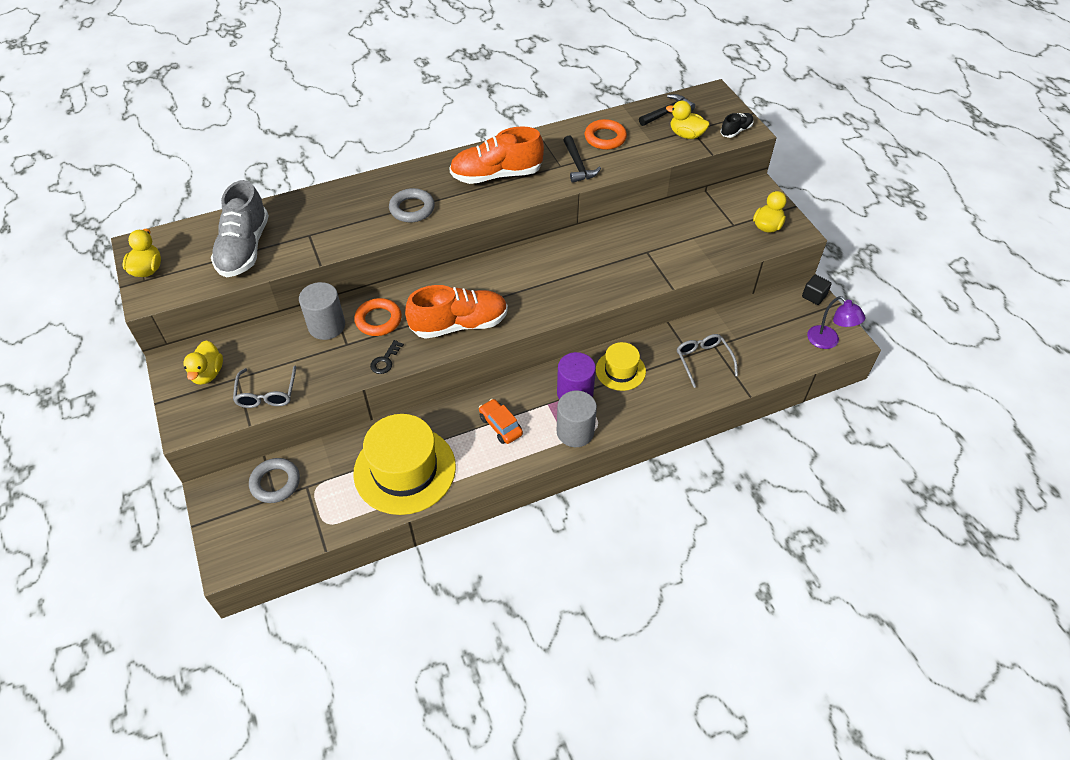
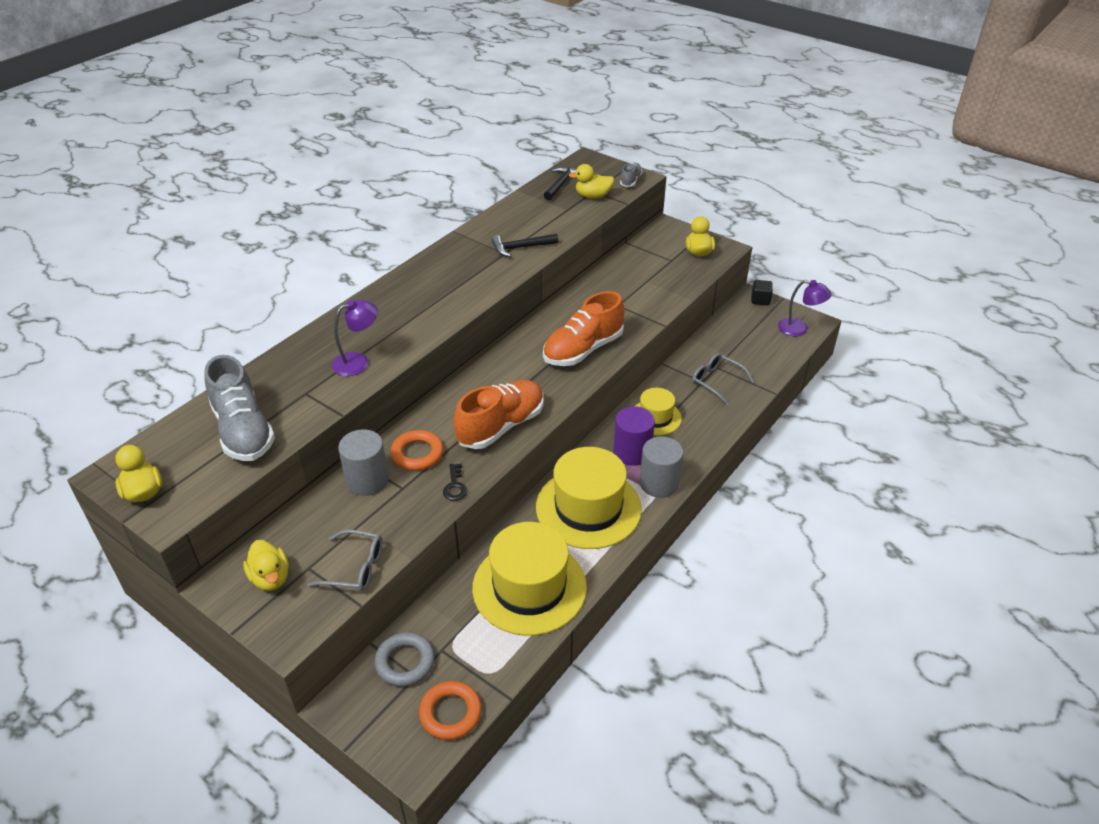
camera: 30 degrees left, 10 degrees down
(267, 394) = (355, 568): grey glasses -> grey glasses turned 45 degrees counterclockwise
(366, 223) = (358, 362): none -> purple lamp
(412, 209) = (394, 334): grey ring -> none
(496, 175) = (452, 279): orange shoe -> orange shoe (583, 349)
(500, 425) = (588, 508): orange car -> yellow hat
(578, 165) = (521, 248): black hammer -> black hammer turned 120 degrees clockwise
(605, 138) = (525, 219): orange ring -> orange ring (450, 713)
(736, 131) = (630, 181): black shoe -> grey shoe

